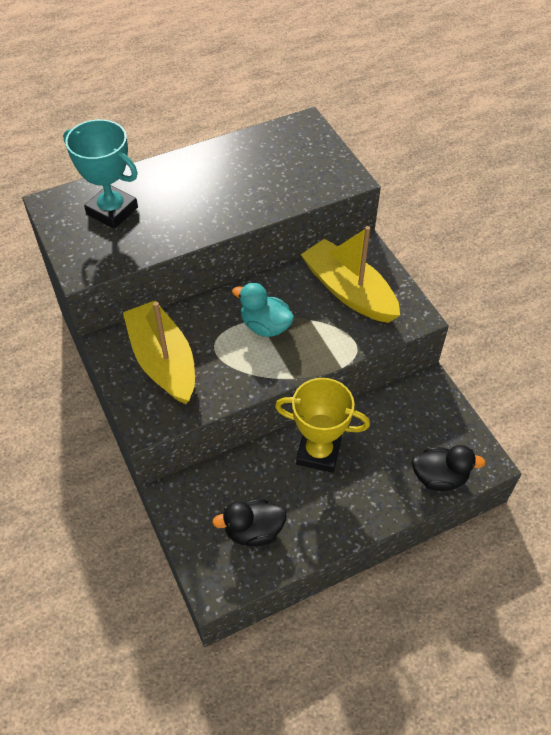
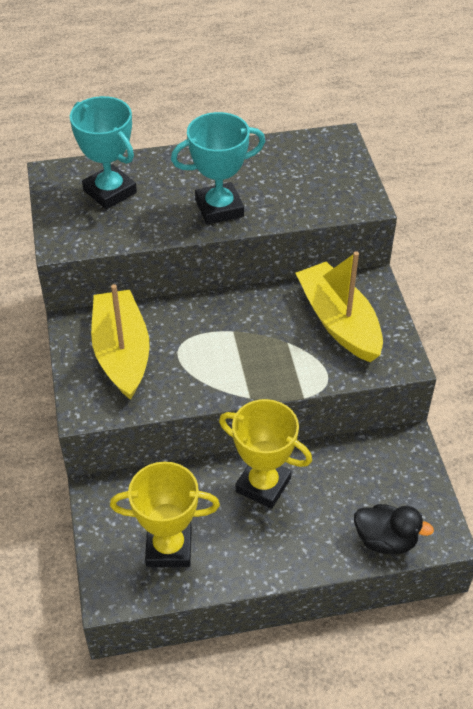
camera: 15 degrees right, 5 degrees down
(220, 208) = (219, 208): none -> turquoise trophy
(253, 531) = (169, 548): black duck -> yellow trophy
(265, 326) = (238, 339): turquoise duck -> none

